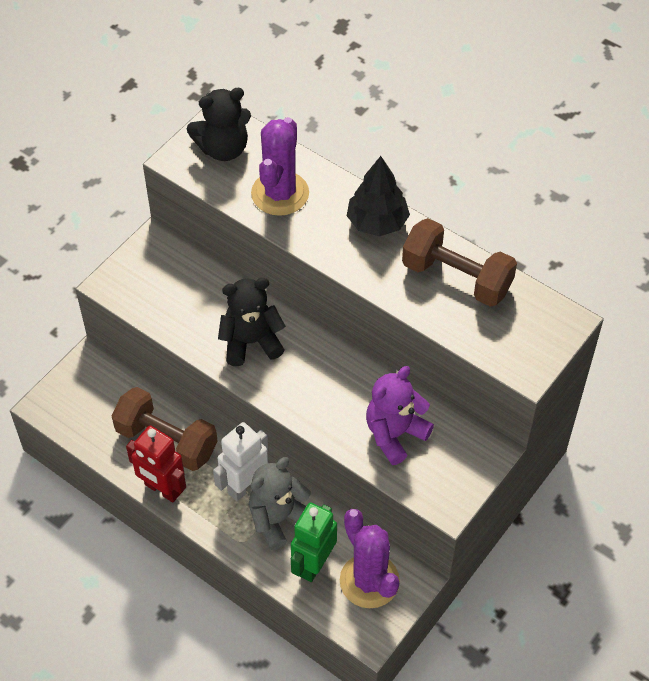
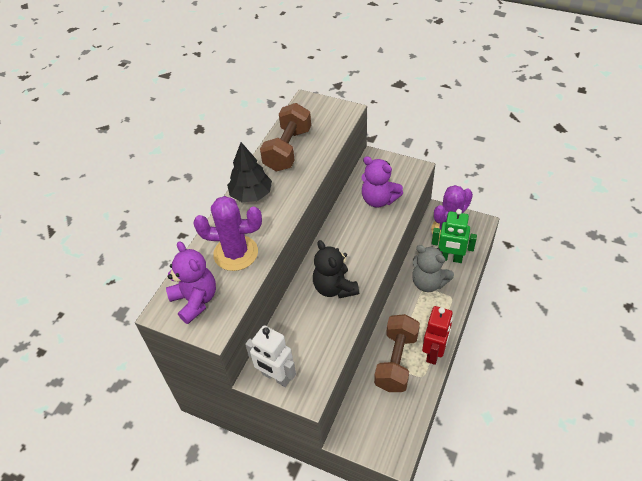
camera: 100 degrees left, 5 degrees down
(223, 149) = (195, 300): black teddy bear -> purple teddy bear
(245, 486) = (412, 306): white robot -> white robot (276, 377)

